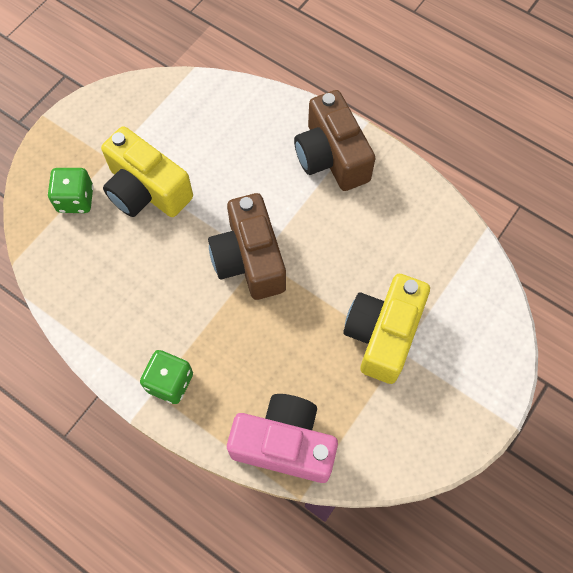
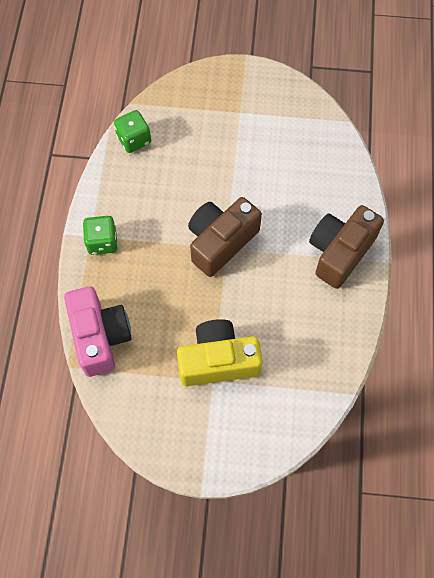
camera: 60 degrees right, 0 degrees up
(75, 199) = (196, 111): green dice -> green dice (134, 139)
(146, 190) = (231, 148): yellow camera -> none

